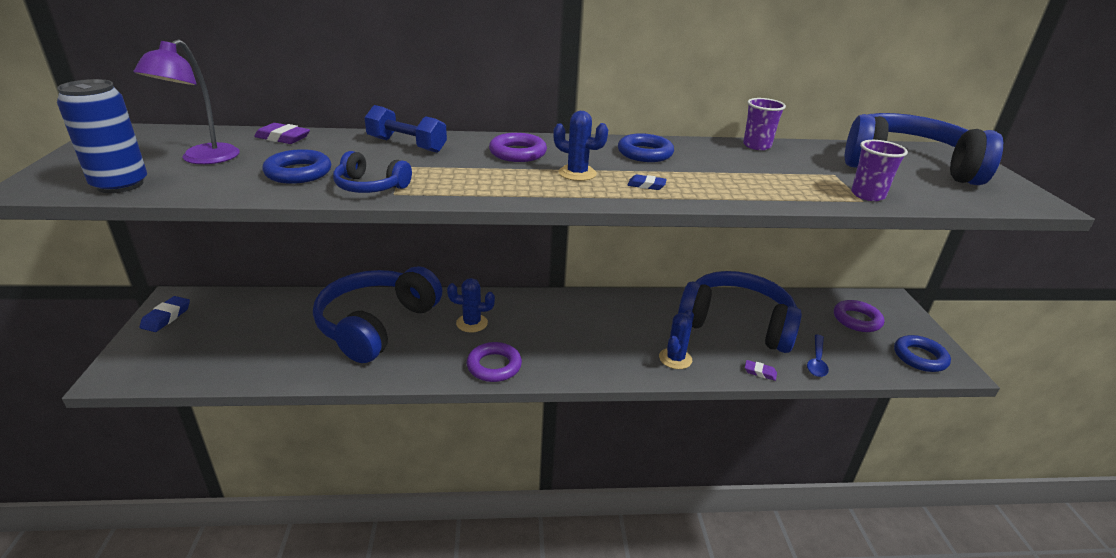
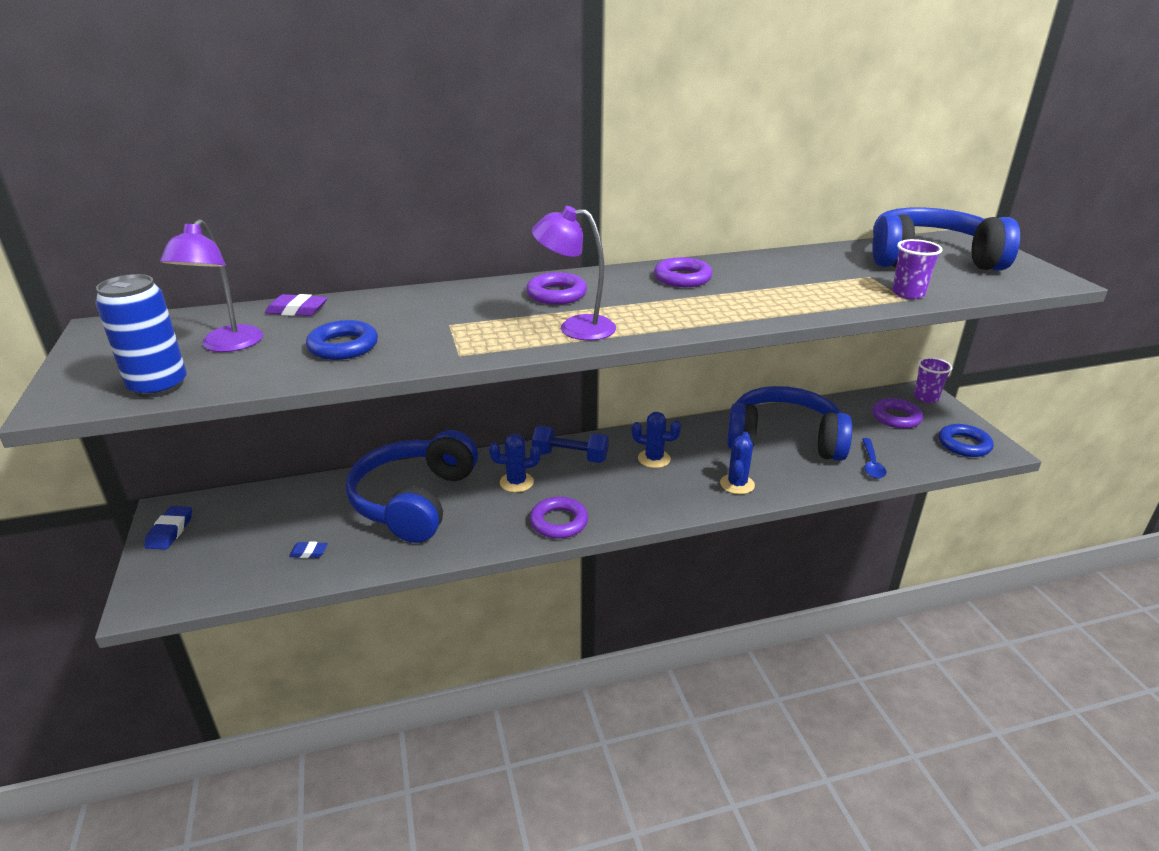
camera: 10 degrees left, 0 degrees up
(370, 187) = (430, 351): blue headphones -> none
(406, 145) = (436, 301): blue dumbbell -> blue dumbbell (570, 457)
(516, 184) = (575, 328): none -> purple lamp
(577, 173) = (628, 308): blue cactus -> blue cactus (654, 459)
(645, 153) = (682, 278): blue ring -> purple ring
(646, 185) = (702, 312): blue eraser -> blue eraser (309, 552)
(756, 146) = (785, 256): purple cup -> purple cup (926, 397)
(760, 372) = (822, 484): purple eraser -> none

